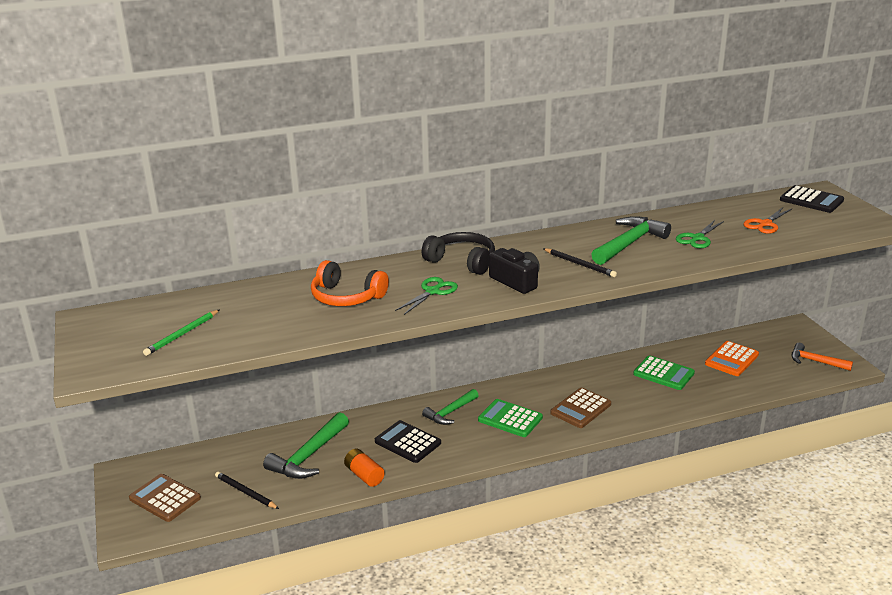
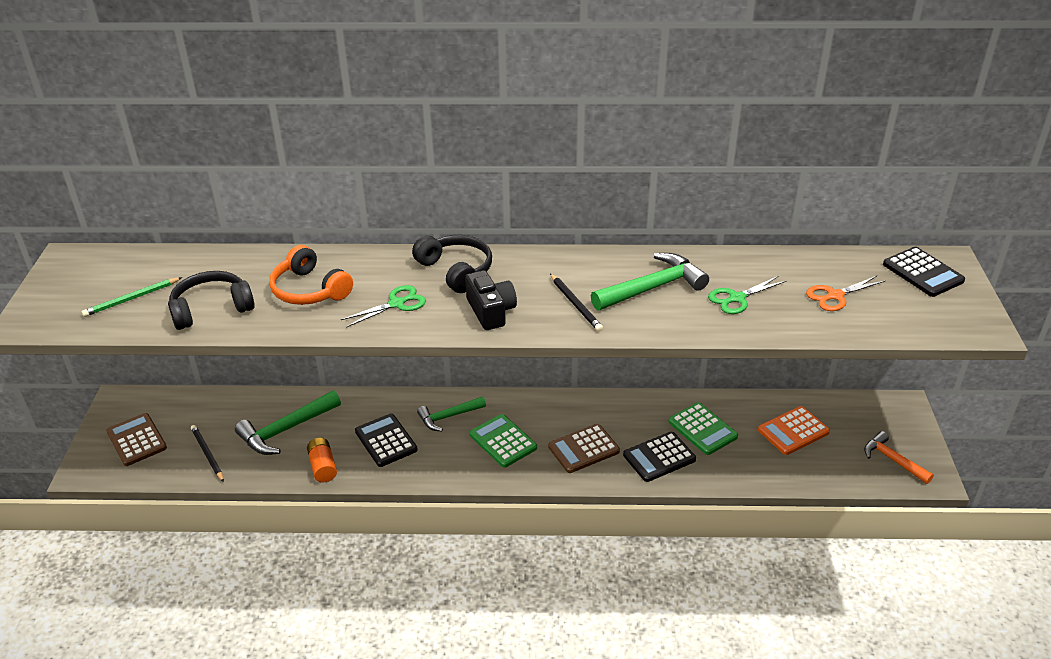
camera: 20 degrees right, 10 degrees up
(267, 326) = (211, 309): none -> black headphones
(644, 400) = (659, 457): none -> black calculator

